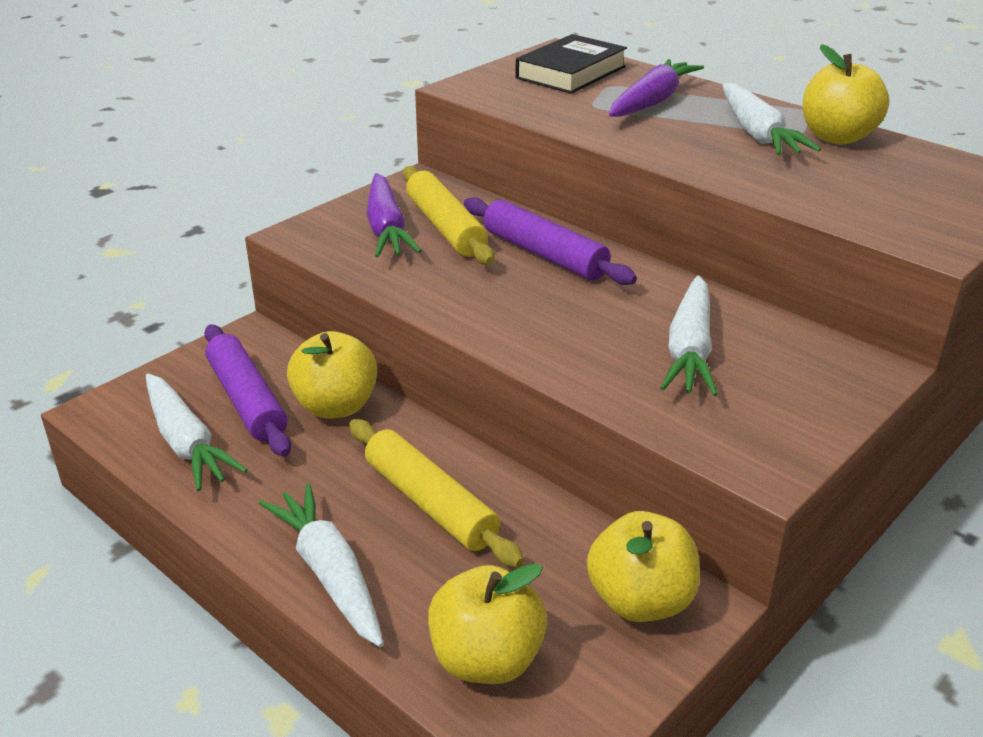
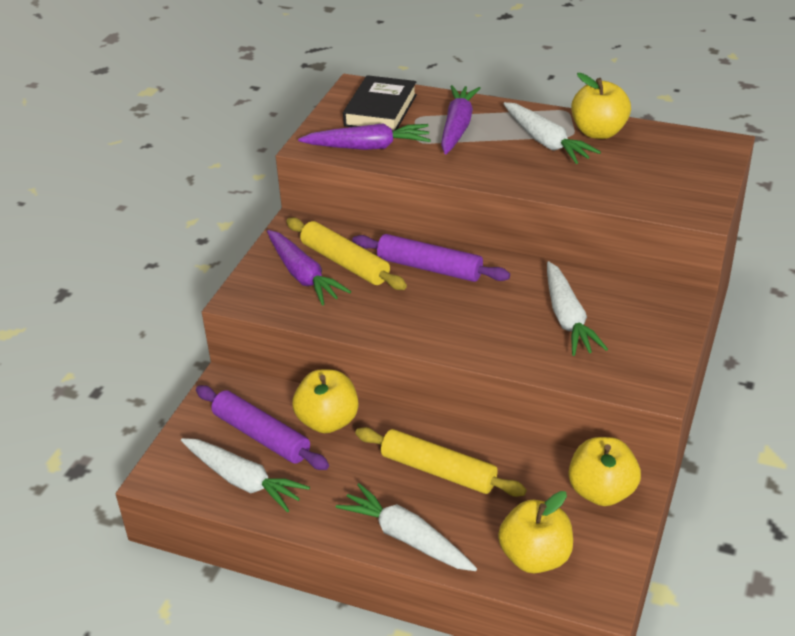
camera: 20 degrees left, 5 degrees up
(527, 100) = (368, 147): none -> purple carrot

